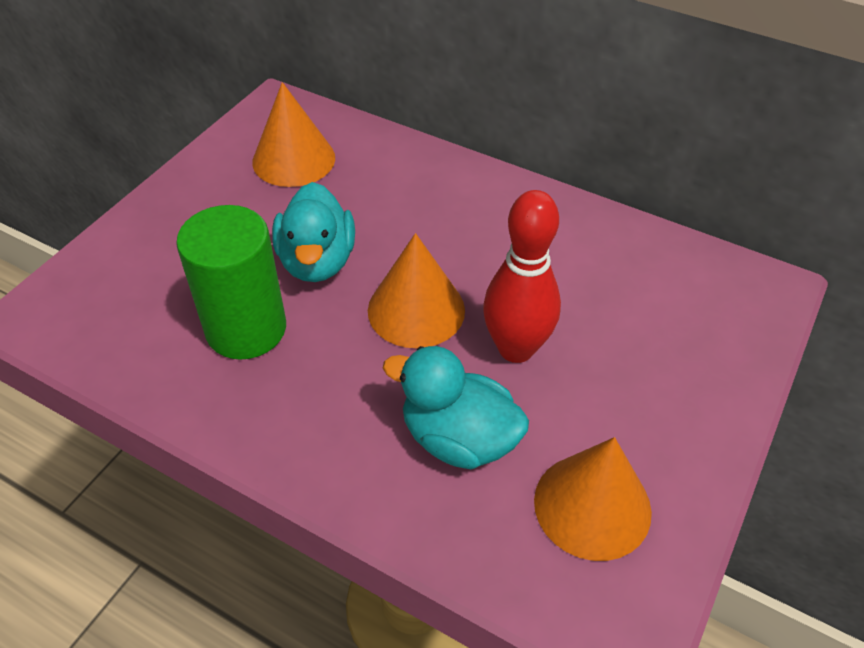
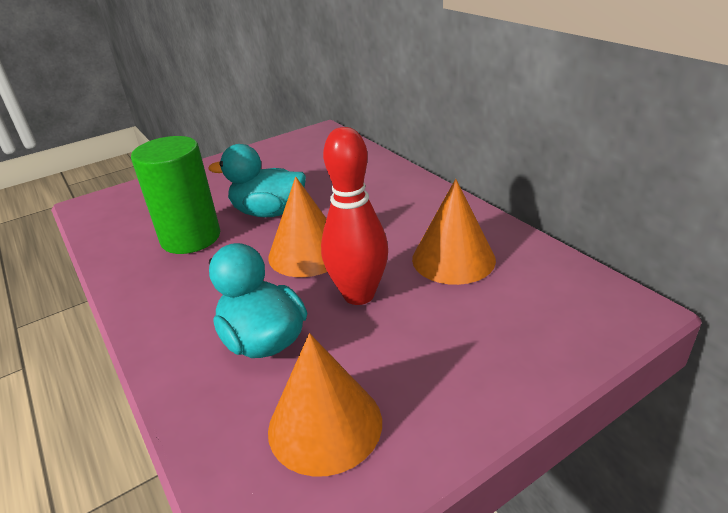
camera: 30 degrees right, 15 degrees down
(293, 159) = (305, 159): orange cone -> orange cone (453, 259)
(317, 261) = (268, 212): turquoise duck -> turquoise duck turned 75 degrees clockwise

